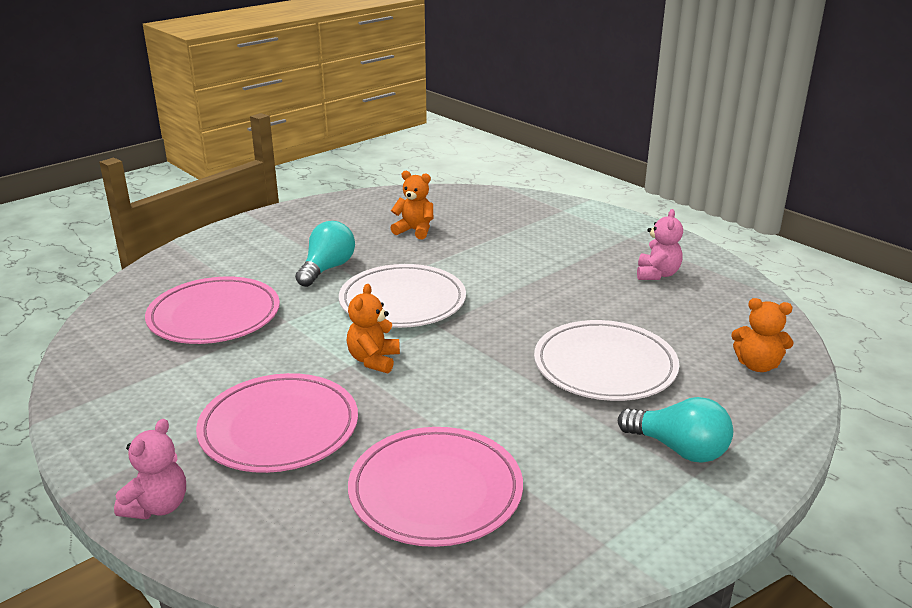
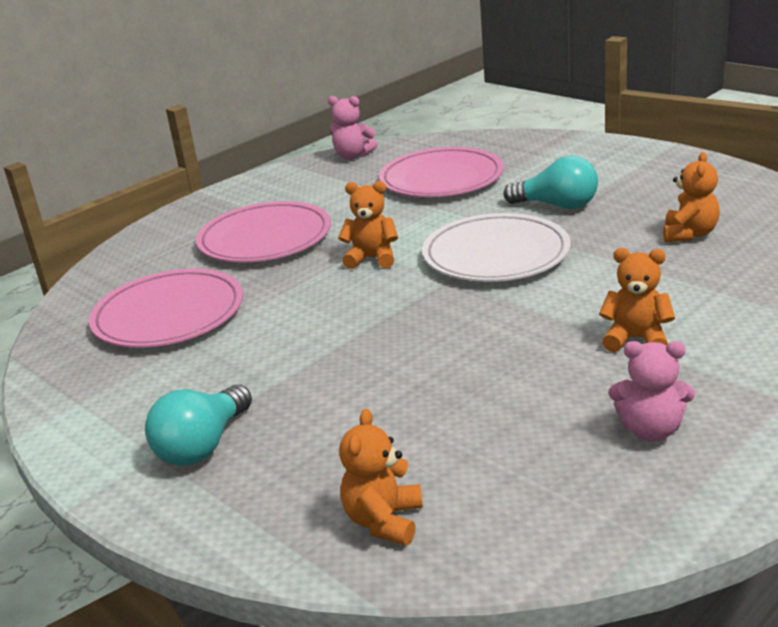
camera: 90 degrees right, 0 degrees up
(158, 506) = (178, 219): pink teddy bear -> pink teddy bear (353, 156)
(554, 265) = (636, 339): none -> orange teddy bear
(605, 366) = (372, 391): white plate -> none

